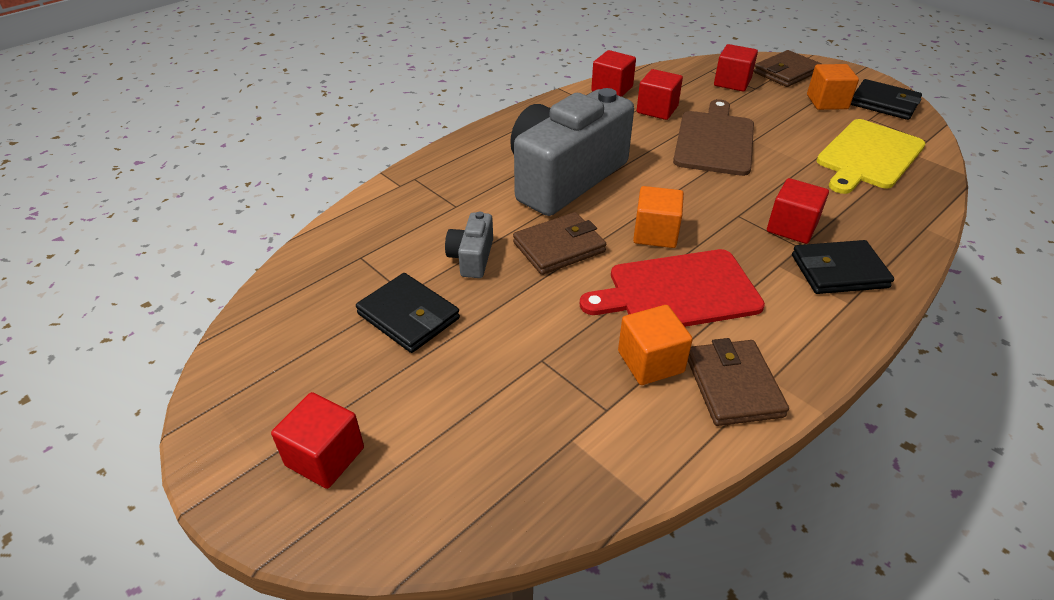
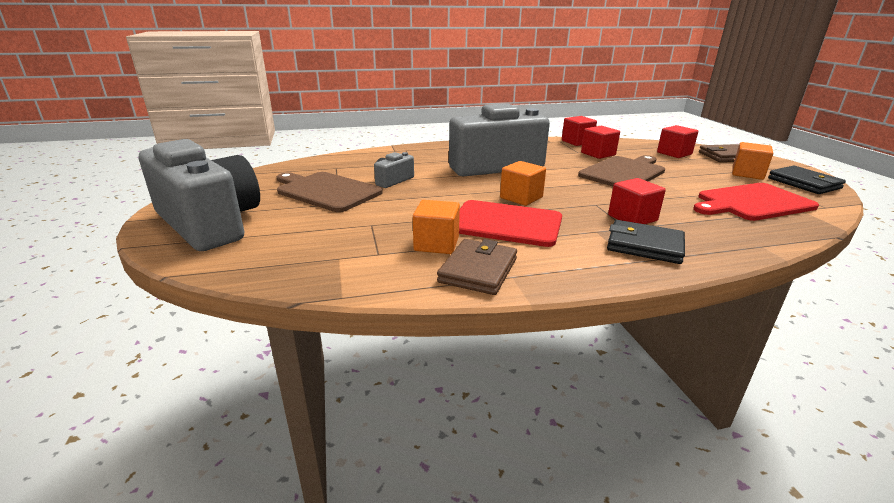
camera: 30 degrees right, 15 degrees down
(325, 456) = (210, 223): red cube -> grey camera
(408, 316) = (326, 191): black wallet -> brown cutting board
(559, 247) = (449, 188): brown wallet -> none
(868, 156) = (752, 203): yellow cutting board -> red cutting board

